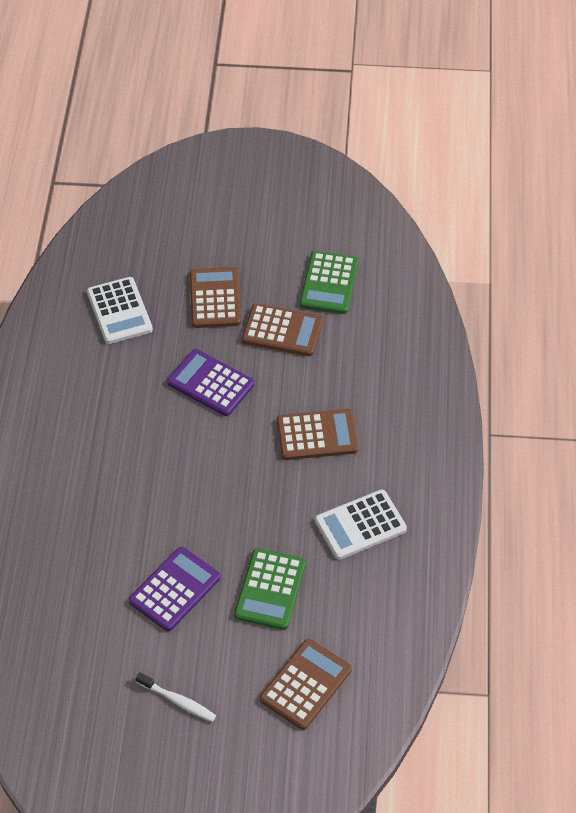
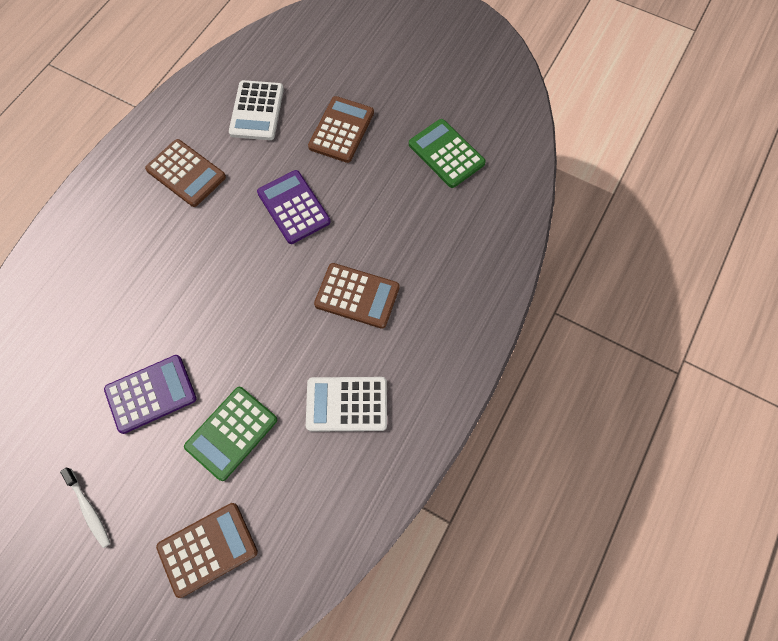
camera: 25 degrees right, 15 degrees up
(282, 331) = (382, 182): brown calculator -> brown calculator (186, 173)
(329, 283) = (446, 154): green calculator -> green calculator turned 105 degrees clockwise

